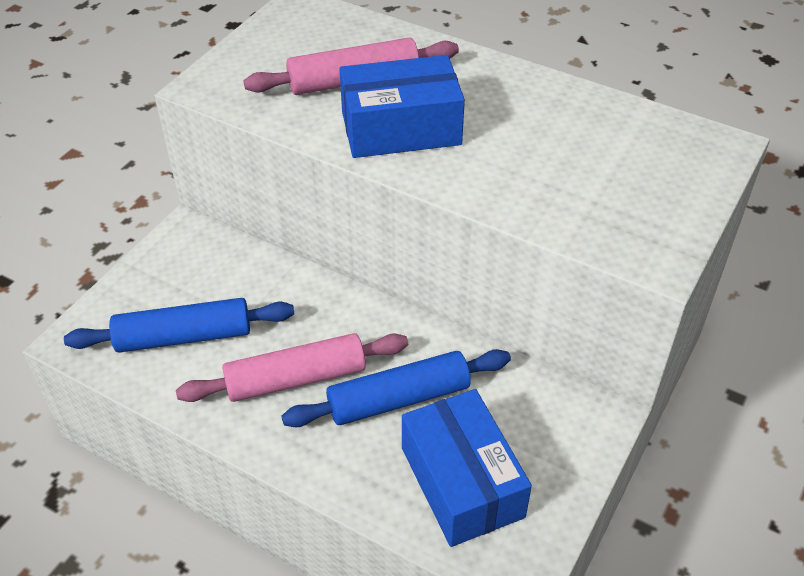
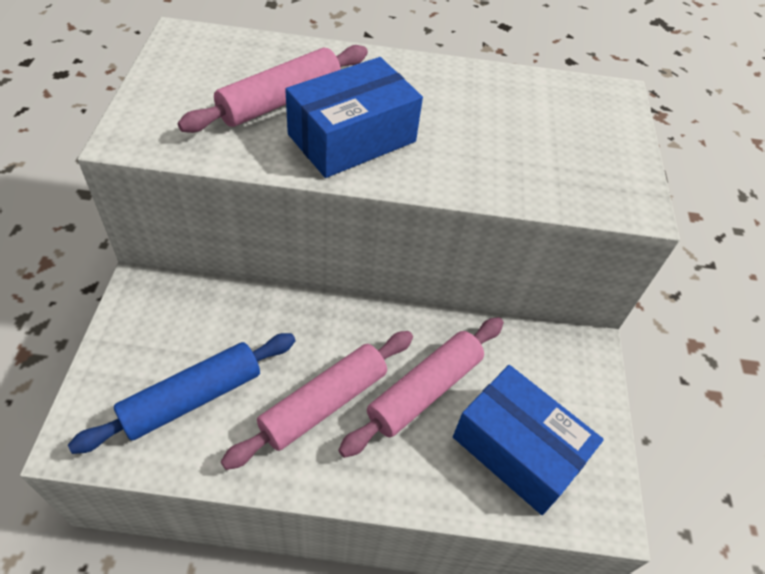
camera: 30 degrees left, 5 degrees up
(398, 399) = (424, 390): blue rolling pin -> pink rolling pin

